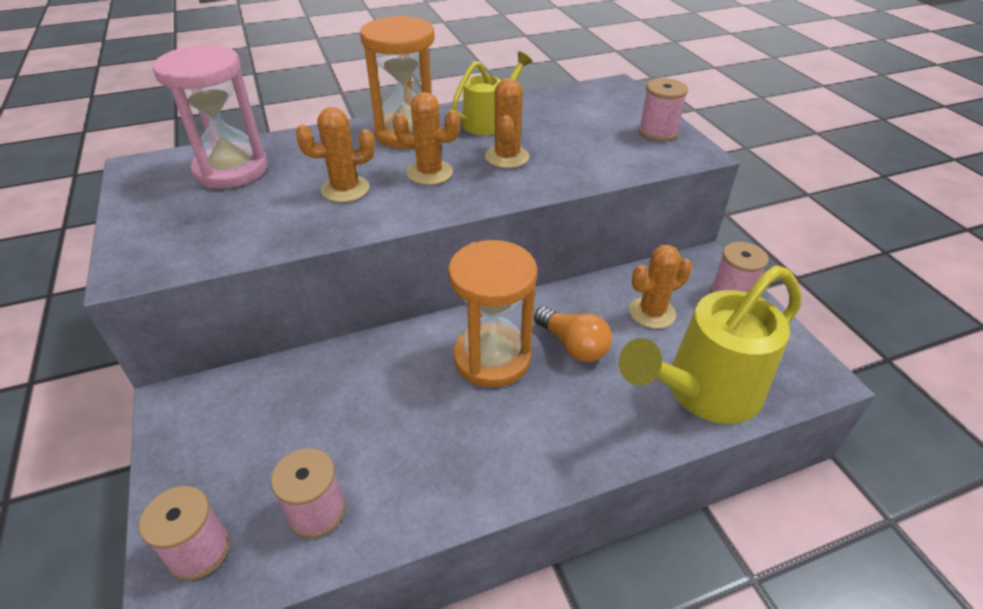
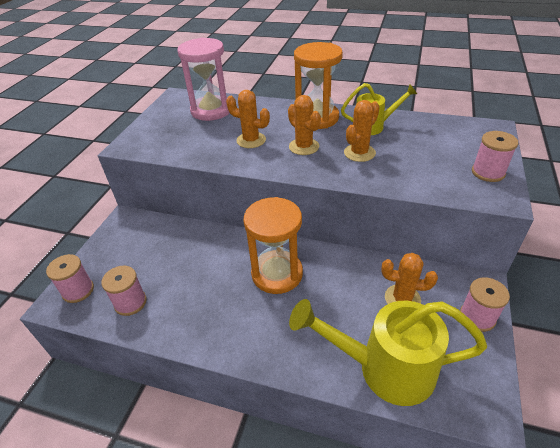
camera: 40 degrees right, 0 degrees up
(573, 345) = (329, 292): orange light bulb -> none

